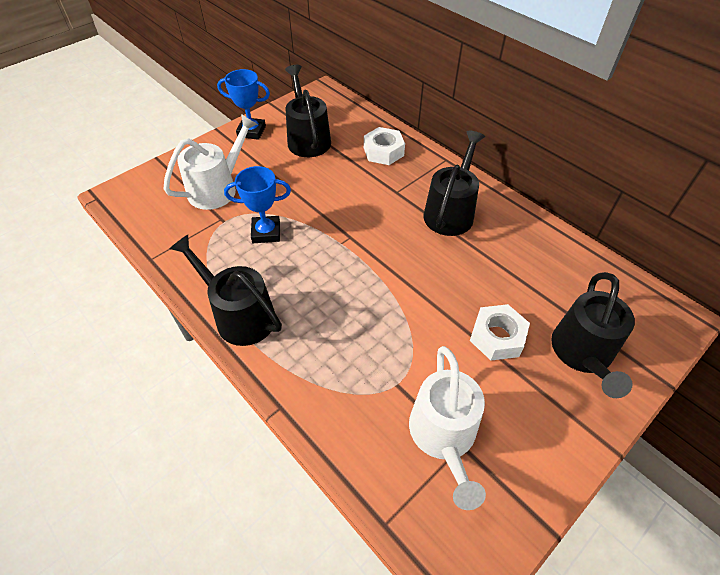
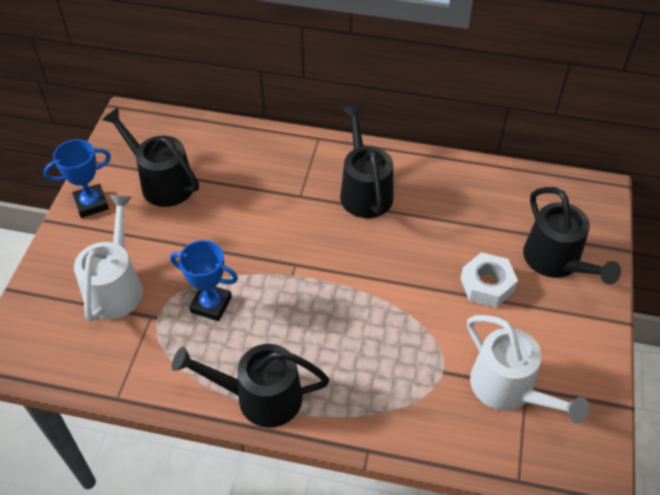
camera: 35 degrees left, 0 degrees up
(266, 232) = (211, 304): blue trophy -> blue trophy turned 60 degrees clockwise
(383, 152) = (252, 159): white nut -> none

